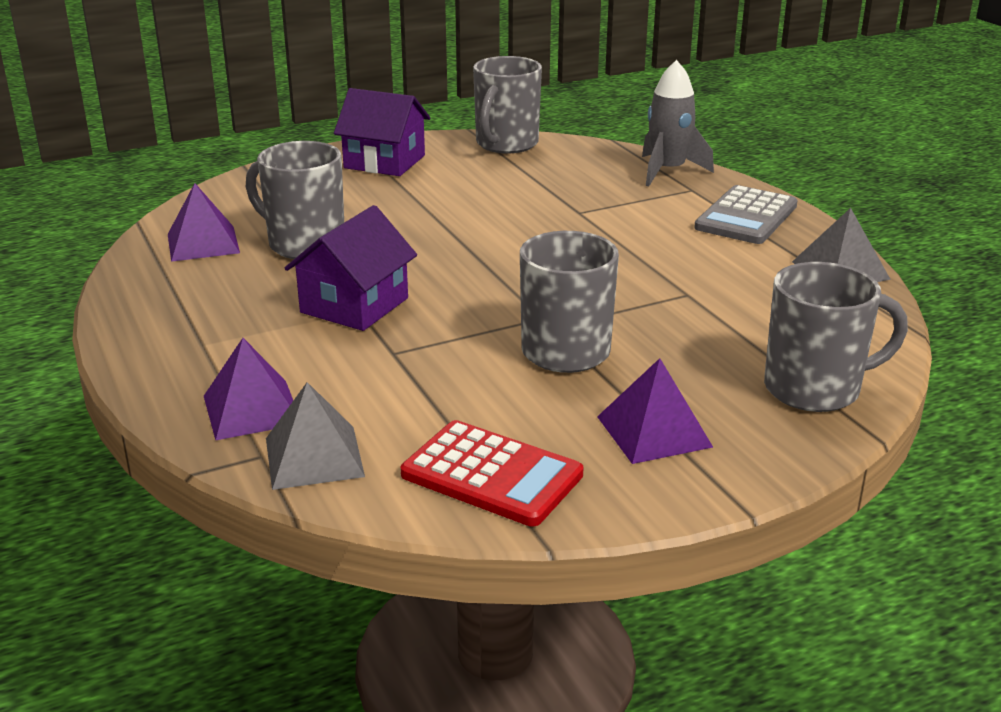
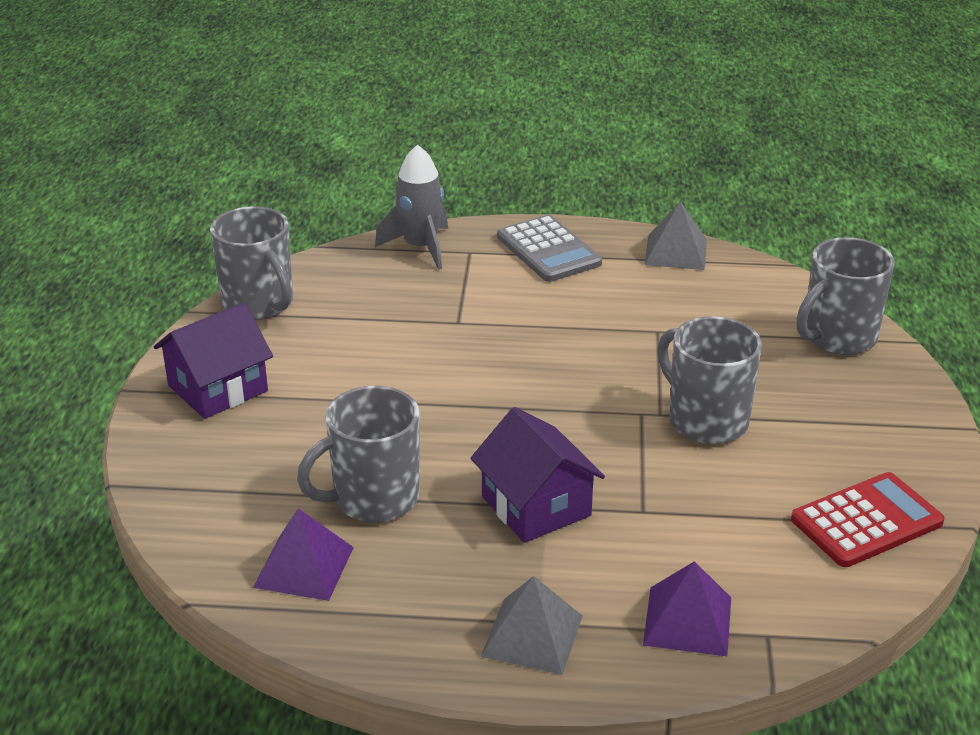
camera: 60 degrees left, 5 degrees up
(314, 457) = (788, 605): grey pyramid -> grey pyramid (532, 636)
(654, 431) = (851, 426): purple pyramid -> none
(815, 389) = (837, 337): grey mug -> grey mug turned 150 degrees counterclockwise

